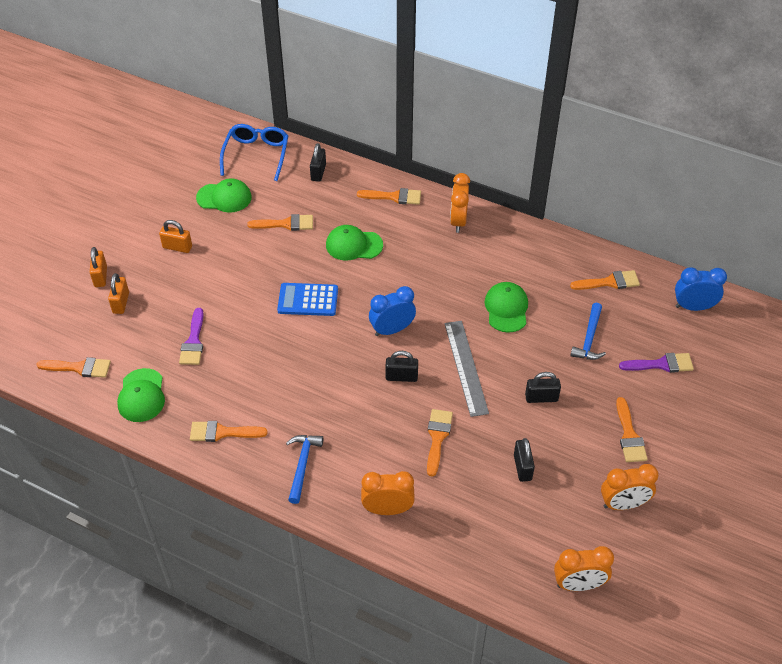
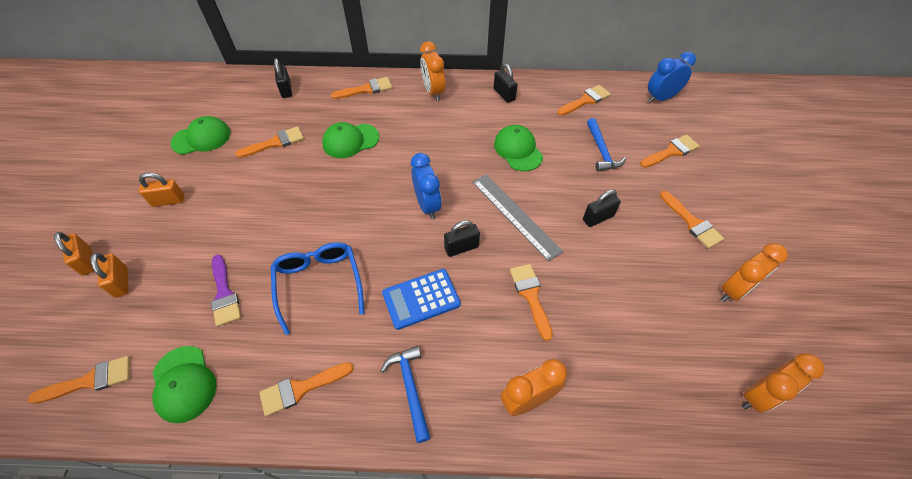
camera: 25 degrees left, 5 degrees up
(256, 155) = (219, 92): blue glasses -> blue glasses (319, 284)
(308, 300) = (330, 206): blue calculator -> blue calculator (421, 299)
(392, 330) = (427, 205): blue clock -> blue clock turned 120 degrees clockwise
(522, 467) = (626, 292): black padlock -> black padlock (504, 94)
(661, 364) = (671, 151): purple brush -> orange brush

